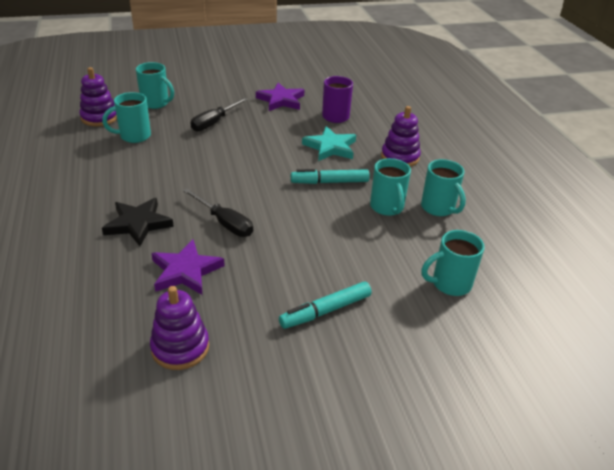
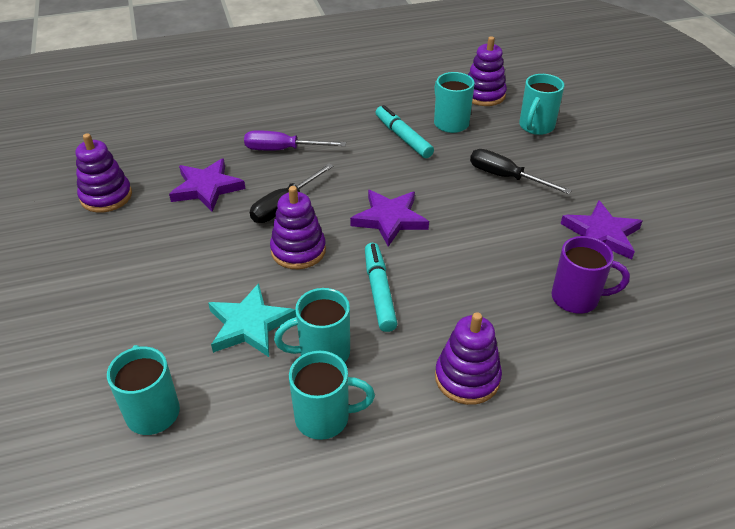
camera: 90 degrees right, 5 degrees up
(138, 224) = (283, 150): black star -> purple screwdriver
(253, 173) = (390, 219): none -> purple star
(283, 216) = (298, 250): none -> purple stacking toy
(325, 311) = (130, 289): turquoise marker -> turquoise marker (403, 137)
(330, 147) = (474, 292): turquoise star -> turquoise star (250, 325)
(438, 208) = (324, 418): turquoise mug -> turquoise mug turned 150 degrees counterclockwise

